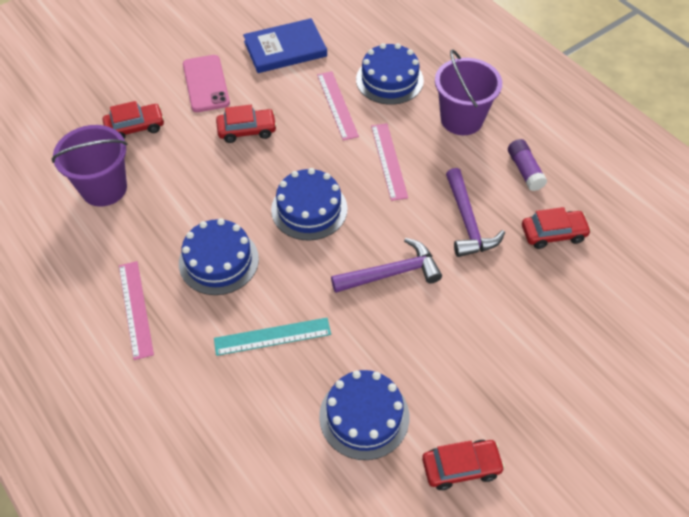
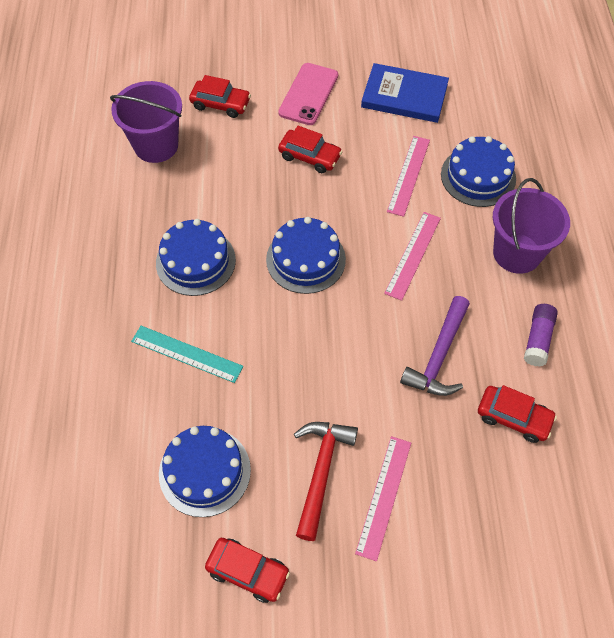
camera: 35 degrees right, 5 degrees up
(136, 309) = (102, 263): pink ruler -> pink ruler (384, 496)
(391, 273) = (330, 361): purple hammer -> none
(453, 357) = (321, 471): none -> red hammer

